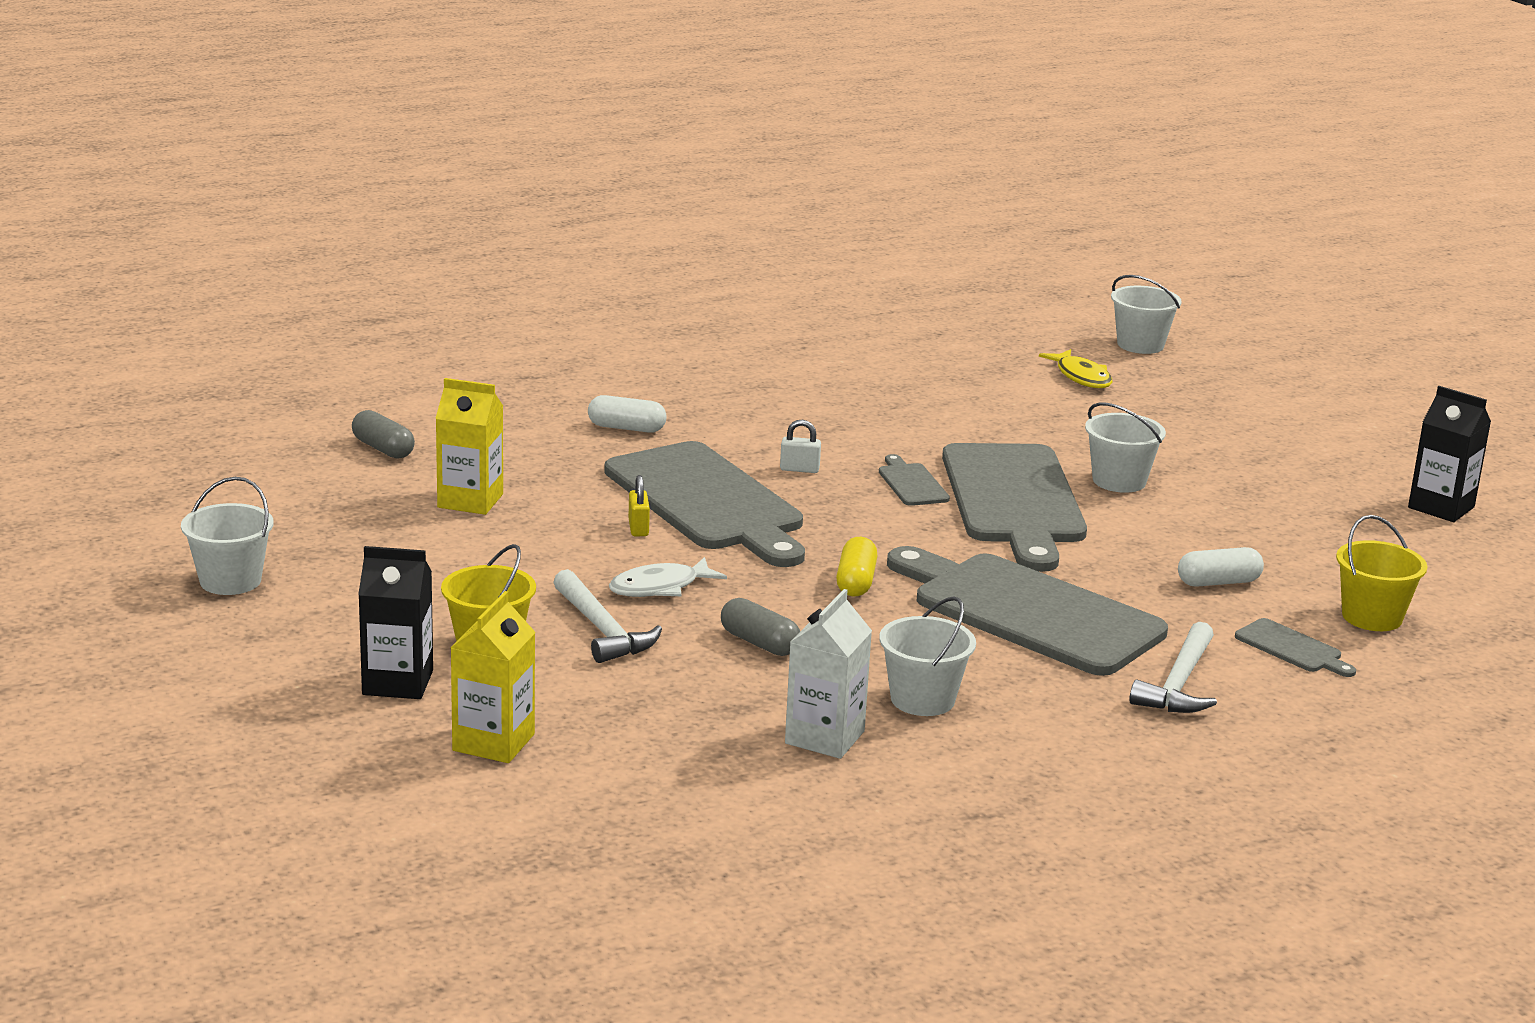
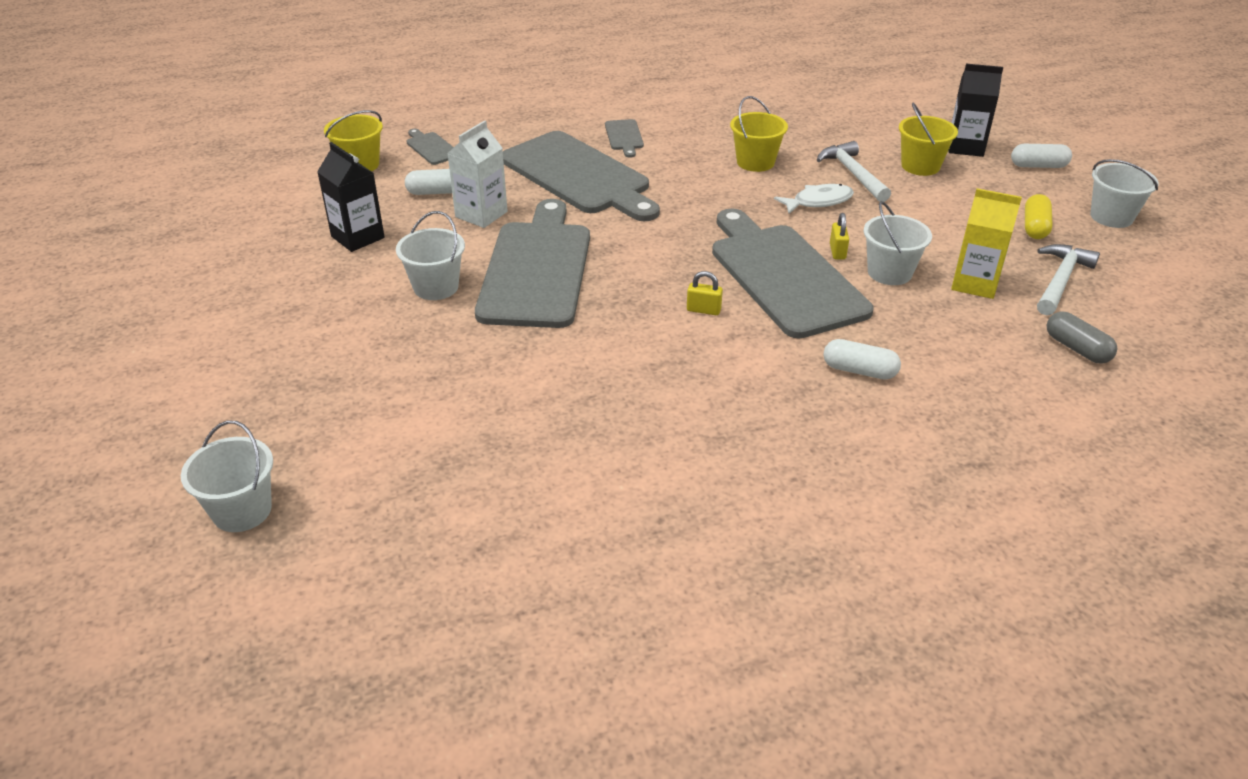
camera: 170 degrees left, 15 degrees up
(289, 653) = (1038, 166): none -> white capsule
(493, 742) = (901, 115): yellow carton -> none
(759, 643) = (755, 162): grey capsule -> yellow bucket
(799, 469) = (703, 310): white padlock -> yellow padlock
(824, 737) = (727, 111): white carton -> white carton (481, 214)
(856, 582) = (685, 201): yellow capsule -> yellow capsule (1035, 227)
(911, 483) = (612, 290): grey cutting board -> grey cutting board (624, 137)
(922, 699) = (668, 127): white bucket -> white bucket (889, 272)
(1081, 377) = (363, 443): yellow fish -> none
(1179, 683) = (517, 130): white hammer -> white hammer (1060, 280)
(1441, 507) = (199, 250): black carton -> black carton (358, 237)

